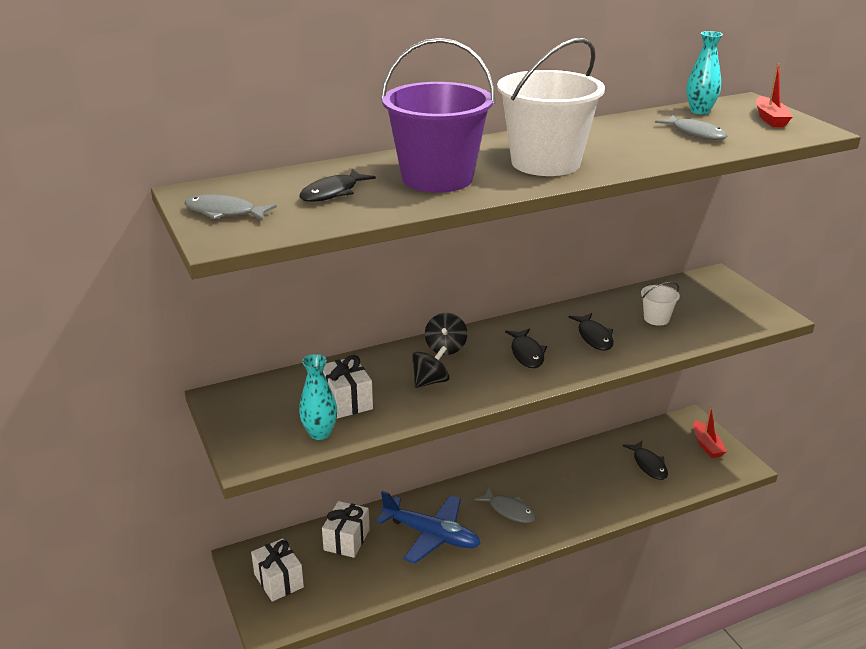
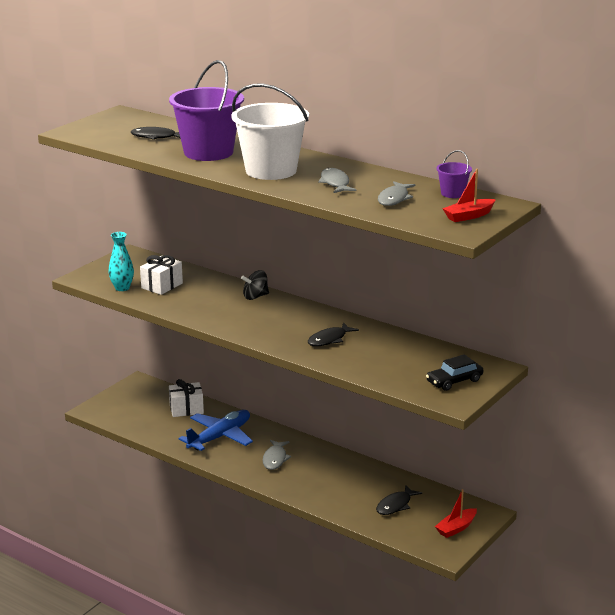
camera: 60 degrees right, 5 degrees down
(224, 212) = (103, 124): grey fish -> grey fish (335, 183)
(278, 580) = (130, 400): white gift -> none
(430, 381) = (209, 302): black spinning top -> none
(431, 535) = (220, 437): blue plane -> blue plane turned 135 degrees counterclockwise
(526, 353) = (278, 322): black fish -> none
(656, 319) = (386, 356): white bucket -> none
(700, 111) = (453, 193): turquoise vase -> purple bucket
(732, 303) = (454, 381): none -> black car

